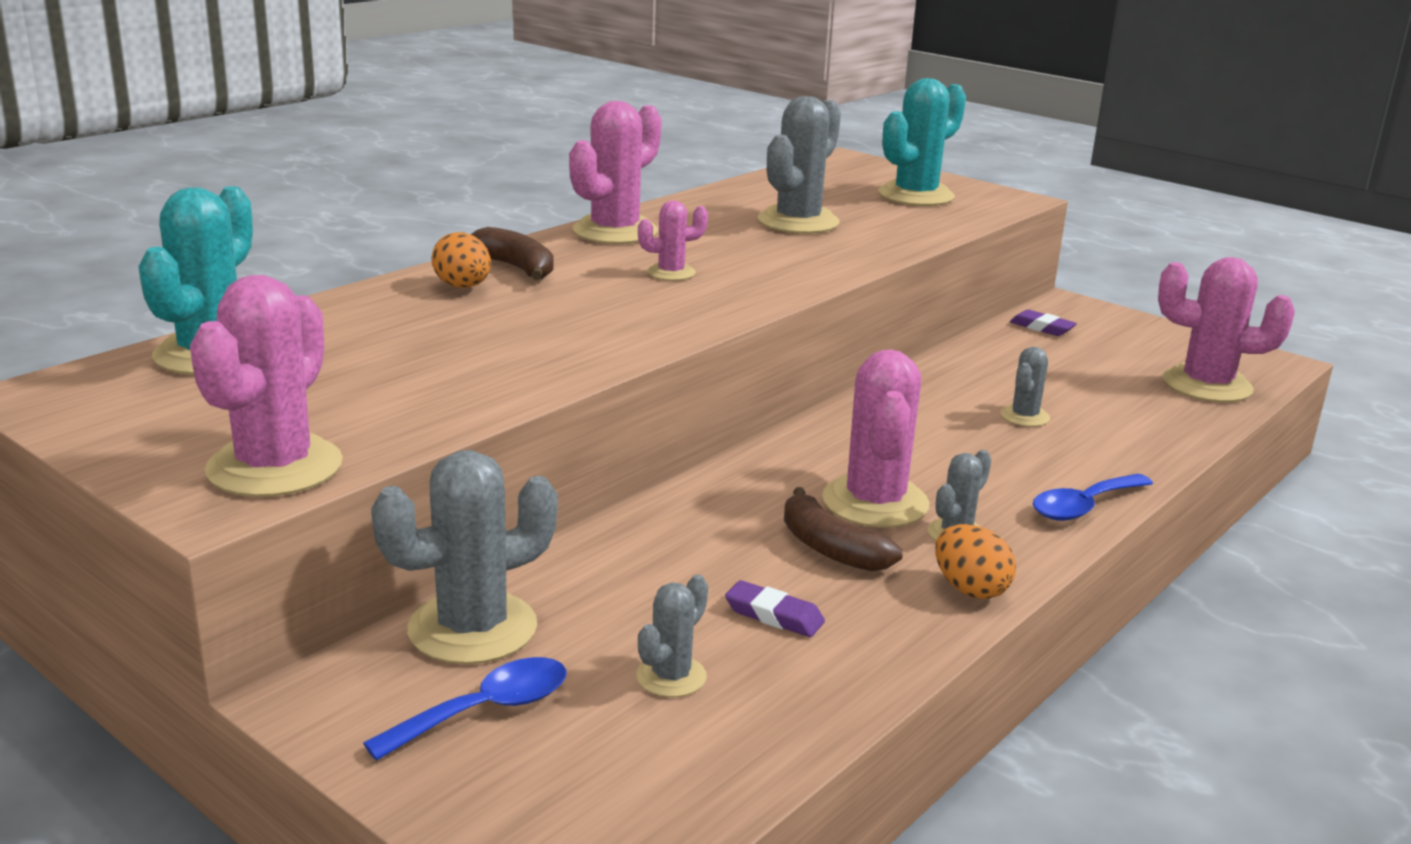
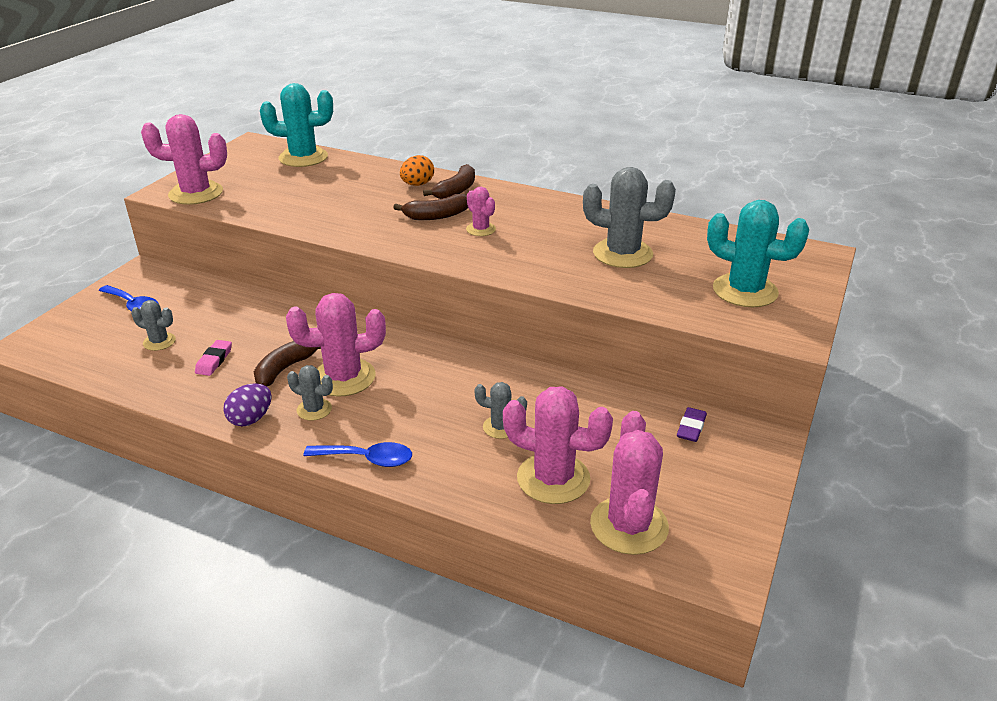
camera: 75 degrees right, 10 degrees up
(472, 628) = (193, 290): grey cactus -> none
(600, 290) = (437, 216): none -> brown banana
(615, 231) = (543, 203): pink cactus -> pink cactus (553, 478)
(774, 615) = (214, 360): purple eraser -> pink eraser
(970, 589) = (251, 419): orange egg -> purple egg
(1083, 507) = (367, 459): blue spoon -> blue spoon turned 150 degrees clockwise

